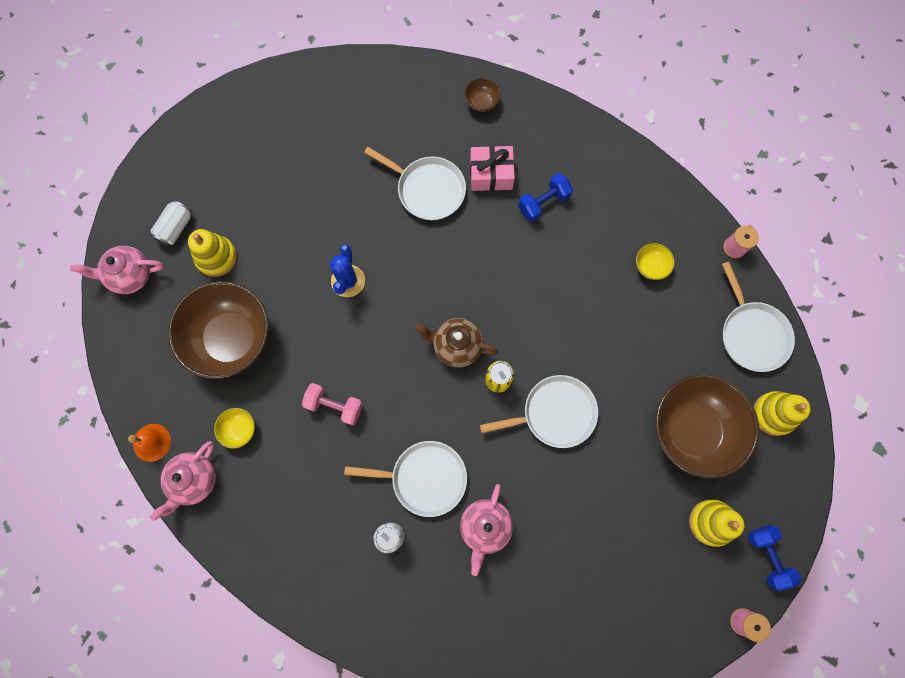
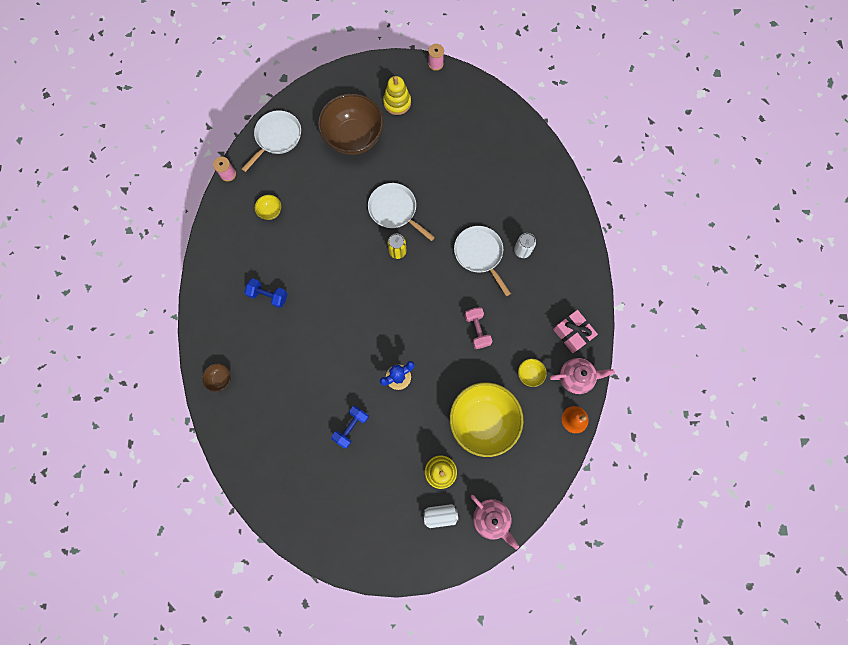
camera: 125 degrees left, 0 degrees up
(231, 339) = (483, 420): brown bowl -> yellow bowl
(428, 189) = (305, 371): white pan -> none
(456, 346) = (394, 286): brown teapot -> none
(485, 527) = (481, 207): pink teapot -> none
(491, 174) = (269, 339): pink gift -> pink gift (572, 333)
(767, 556) = (395, 69): blue dumbbell -> blue dumbbell (351, 427)
(773, 414) = (316, 104): yellow stacking toy -> none

